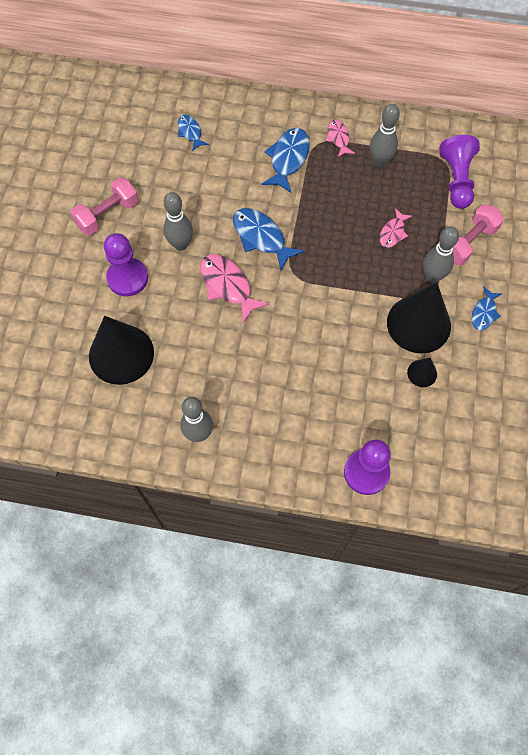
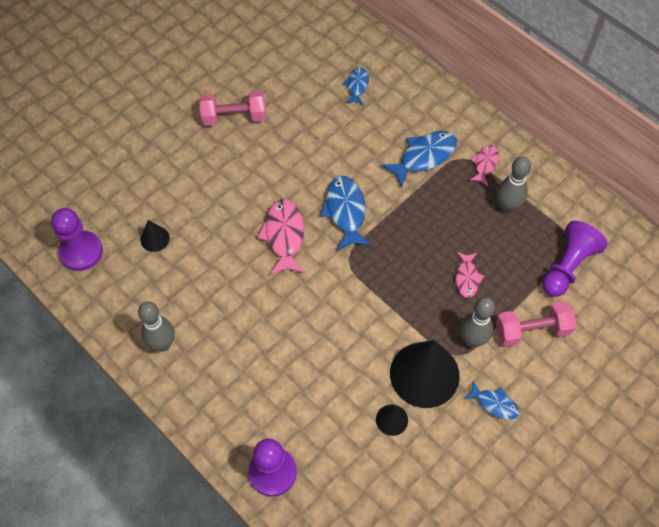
camera: 35 degrees right, 5 degrees down
(121, 354) = (155, 239): black cone -> black cone, size x0.45
(127, 278) = (209, 179): purple pawn -> purple pawn (81, 252)
(180, 244) = (273, 177): grey bowling pin -> none
(393, 233) = (467, 278): pink fish -> pink fish turned 60 degrees counterclockwise
(484, 313) = (494, 404): blue fish -> blue fish turned 120 degrees counterclockwise

